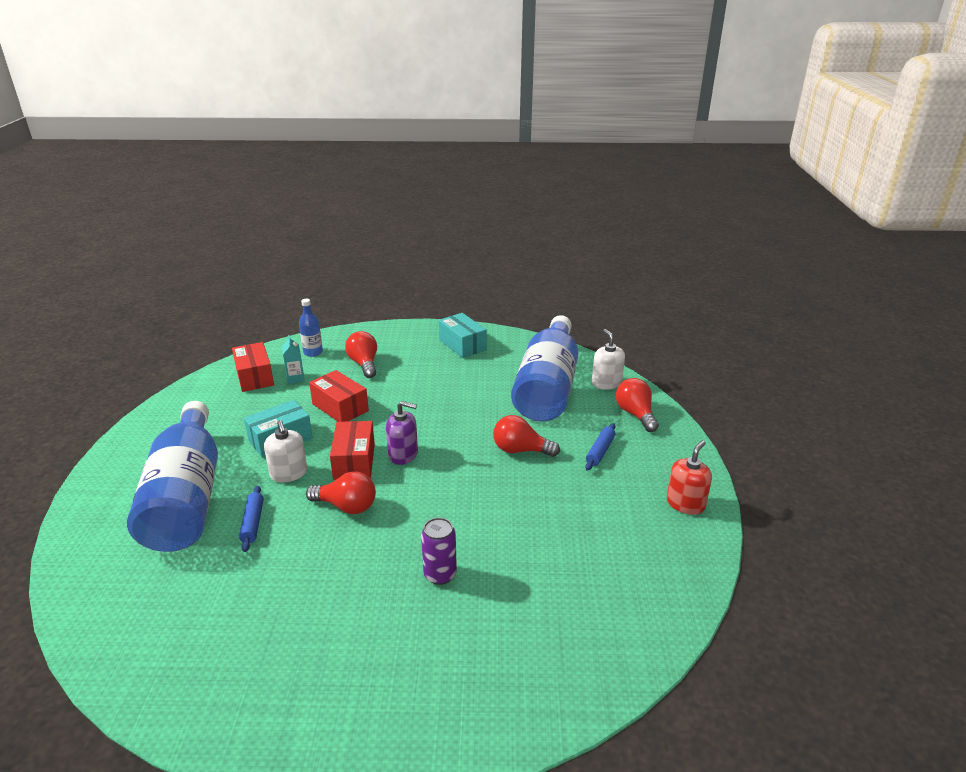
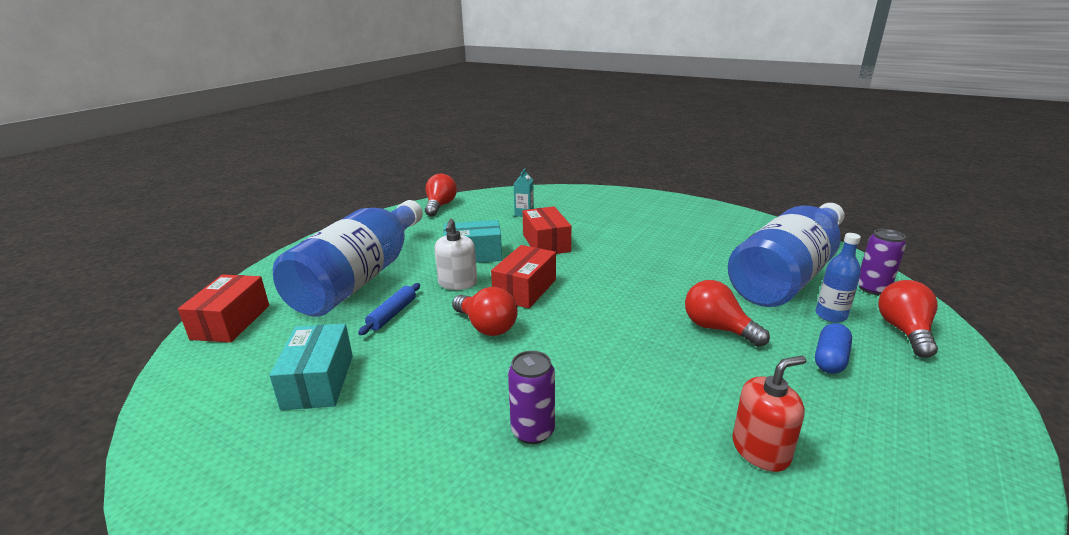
camera: 30 degrees right, 5 degrees down
(255, 377) = (491, 206): red box -> red box (231, 322)
(313, 352) = (554, 198): blue bottle -> blue bottle (831, 315)
(364, 364) = (594, 215): red light bulb -> red light bulb (440, 206)
(403, 454) = (578, 297): purple soap dispenser -> none
(462, 345) = (705, 219): turquoise box -> turquoise box (318, 381)
(600, 451) = (830, 359): blue rolling pin -> blue capsule
(606, 383) = (872, 289): white soap dispenser -> purple can
(685, 504) = (953, 470): red soap dispenser -> red soap dispenser (760, 450)

